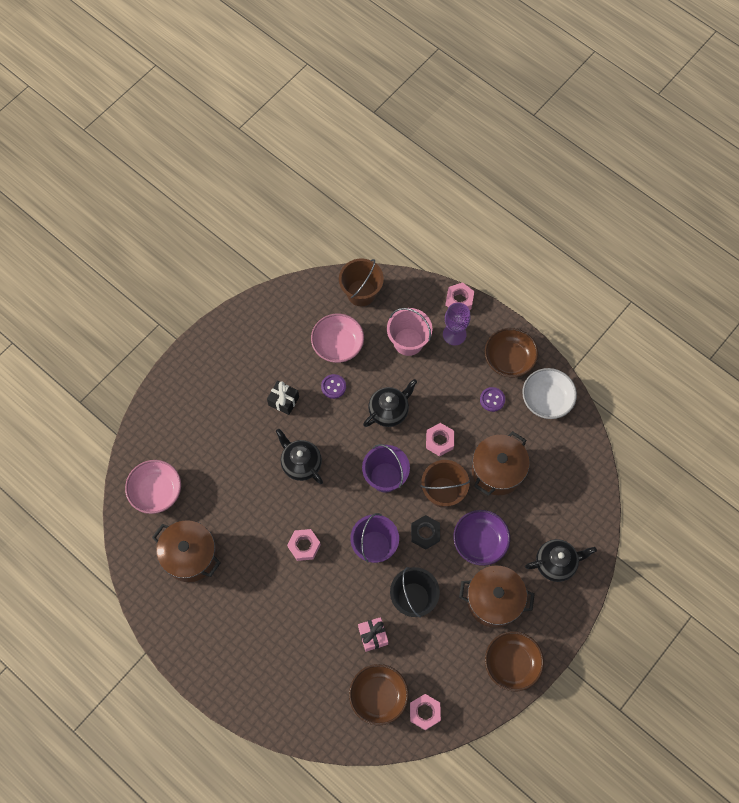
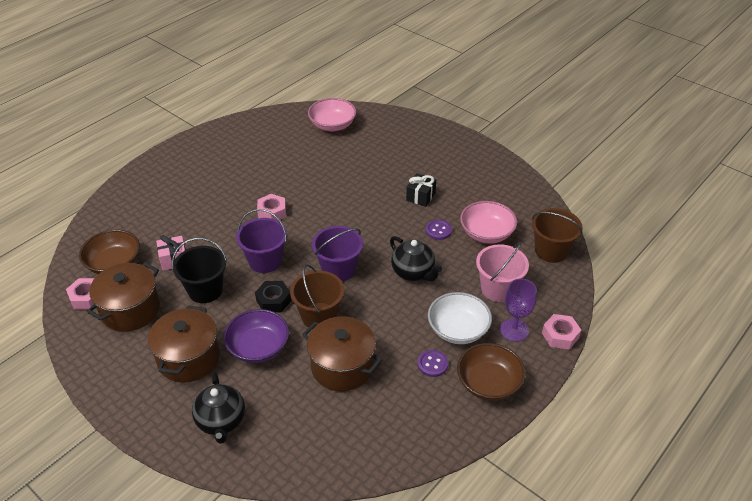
camera: 90 degrees right, 25 degrees down
(190, 556) = (272, 145): brown pot -> brown pot (130, 310)
(301, 463) = (355, 209): black teapot -> none
(439, 441) = (379, 314): pink nut -> none
(512, 663) = (114, 372): brown bowl -> none
(546, 399) = (436, 421): white bowl -> white bowl (458, 330)

